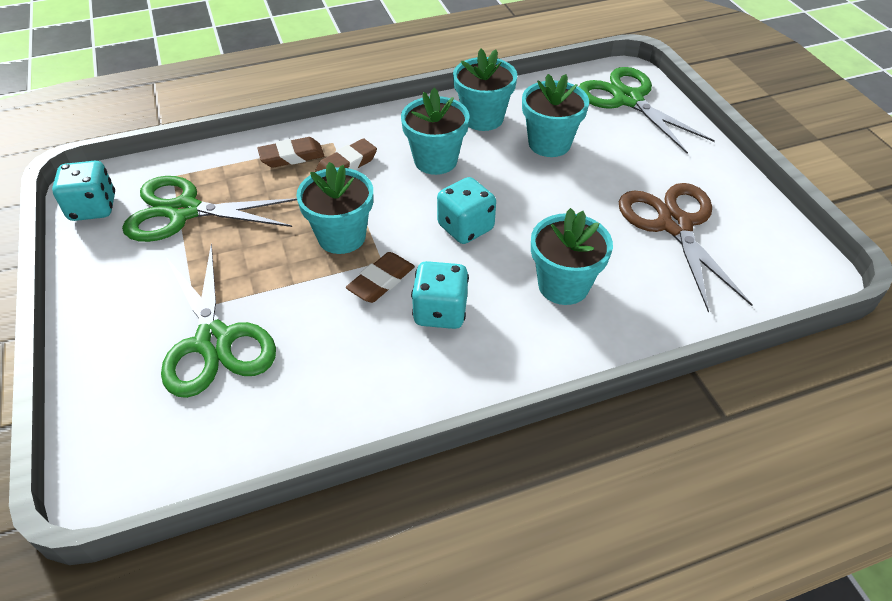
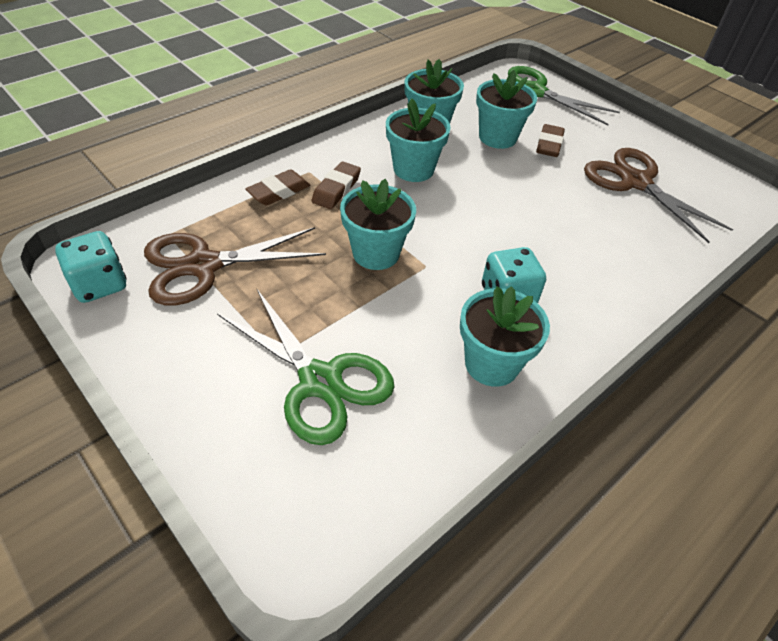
camera: 25 degrees left, 0 degrees up
(184, 211) = (203, 265): green scissors -> brown scissors
(381, 281) = (439, 284): brown eraser -> brown eraser (549, 145)
(465, 227) = (478, 220): turquoise dice -> none
(563, 285) = (589, 249): turquoise flower pot -> turquoise flower pot (491, 364)

